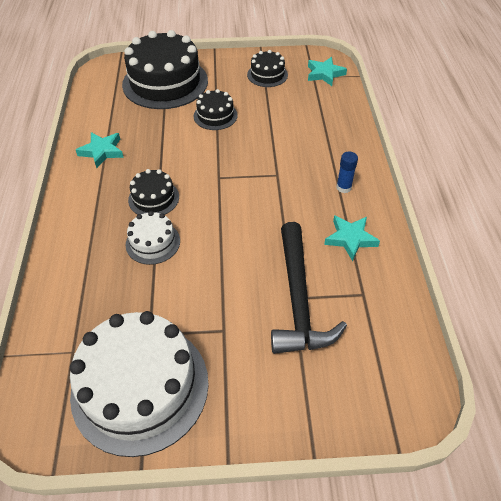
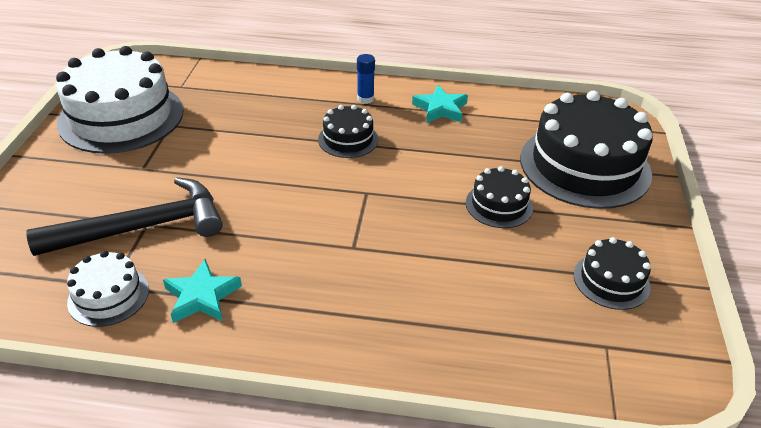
camera: 100 degrees right, 10 degrees down
(153, 242) = (281, 134): white cake -> white cake (108, 296)
(298, 299) = (142, 227): black hammer -> black hammer turned 150 degrees clockwise
(324, 74) = (618, 366): turquoise star -> none
(343, 187) = (301, 315): blue glue stick -> blue glue stick (365, 99)

